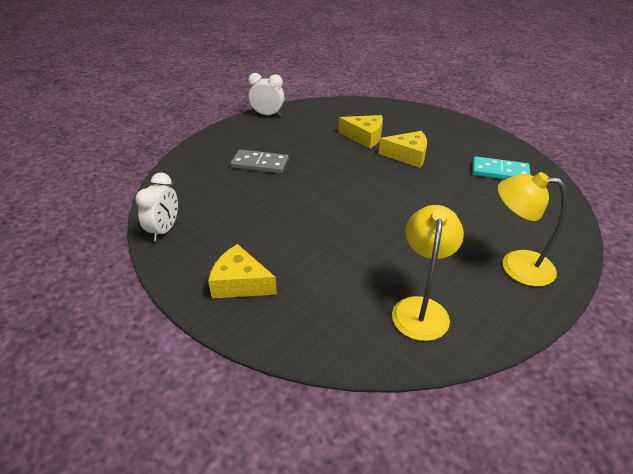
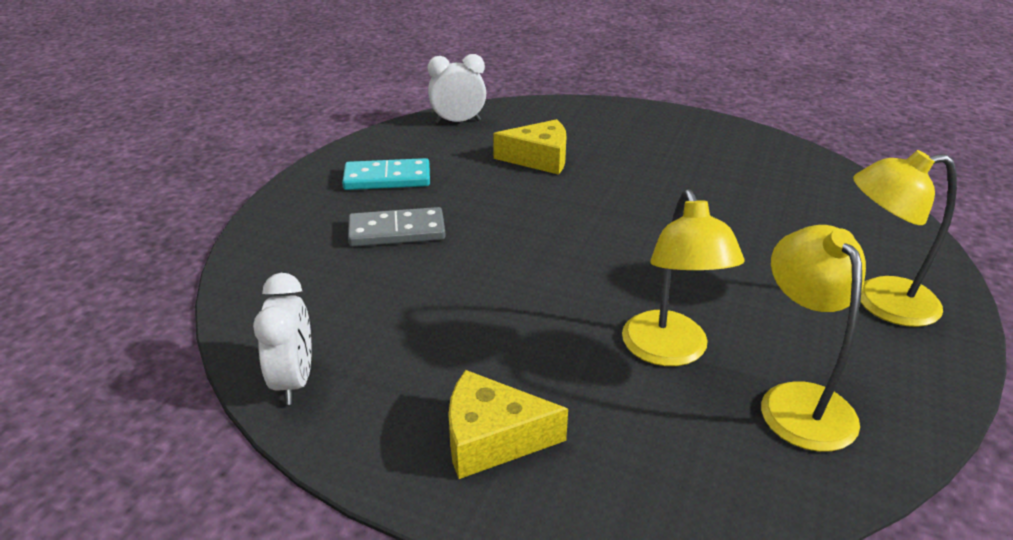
camera: 20 degrees left, 5 degrees down
(267, 115) = (358, 150): white clock -> white clock (458, 122)
(364, 262) = (669, 352): none -> yellow lamp
(407, 156) = (622, 175): yellow cheese -> none
(500, 172) = (766, 174): turquoise domino -> turquoise domino (387, 178)

